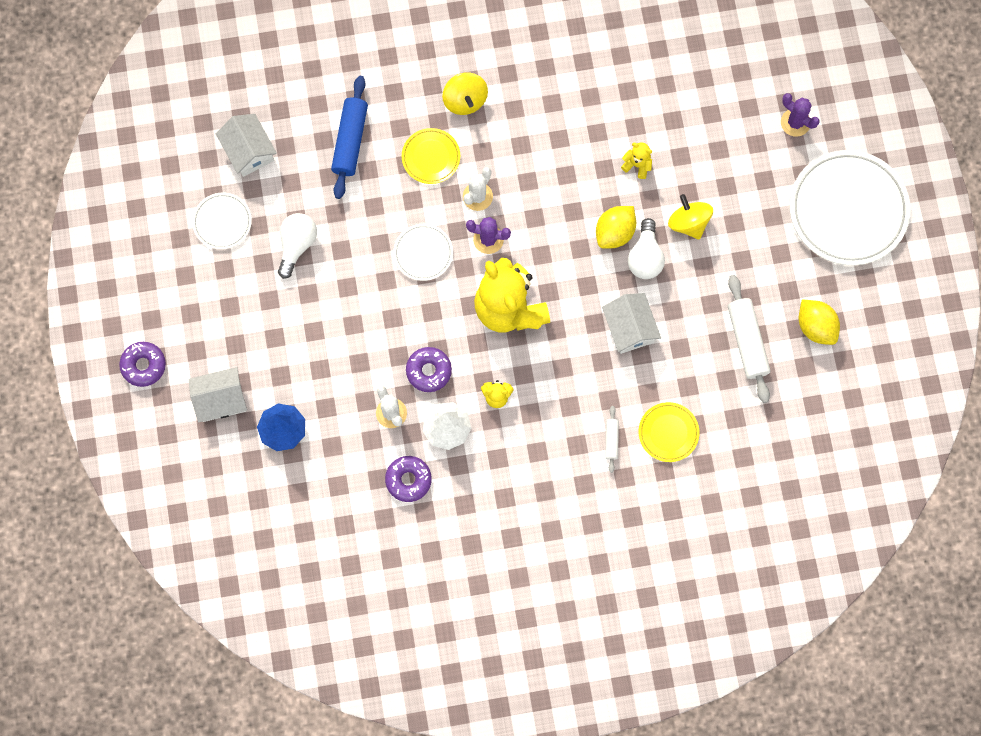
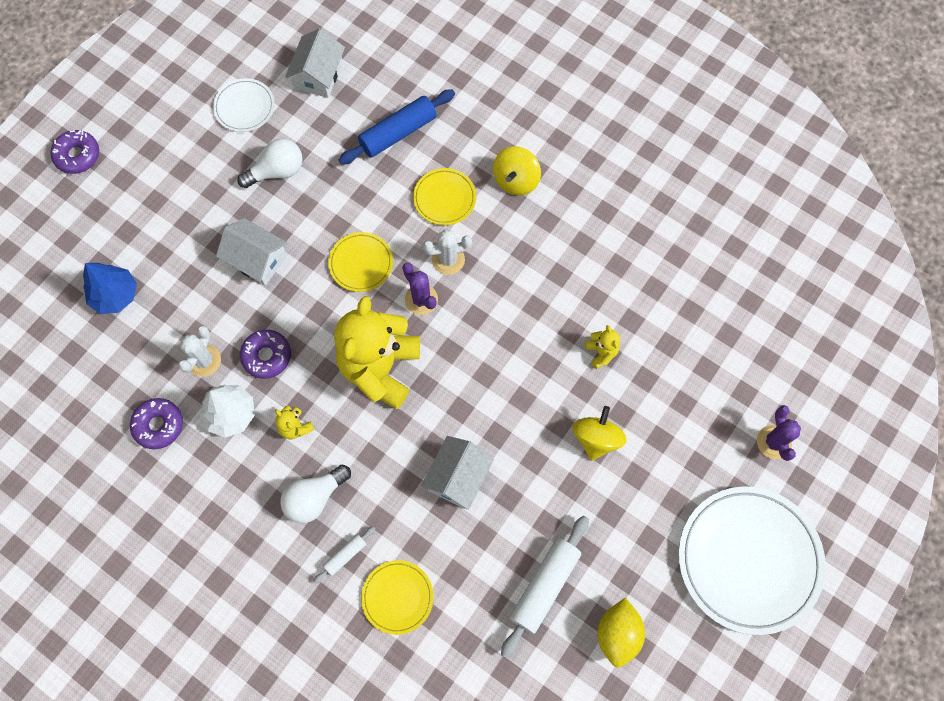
camera: 45 degrees right, 5 degrees down
(221, 399) = (99, 230): white house -> white house (257, 259)
(423, 253) = (361, 263): white plate -> yellow plate
(615, 232) = (526, 388): yellow lemon -> none
(645, 257) = (531, 432): white light bulb -> white light bulb (314, 498)

